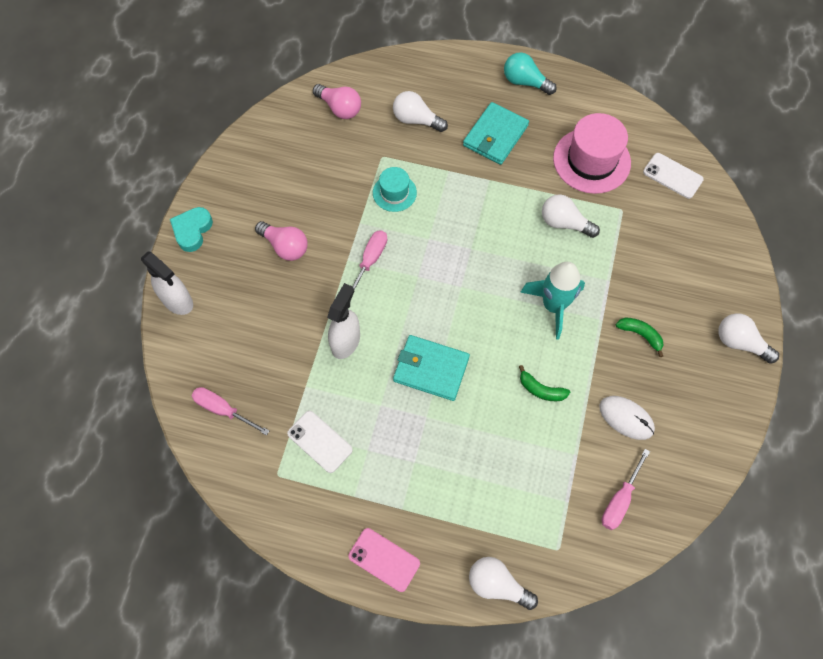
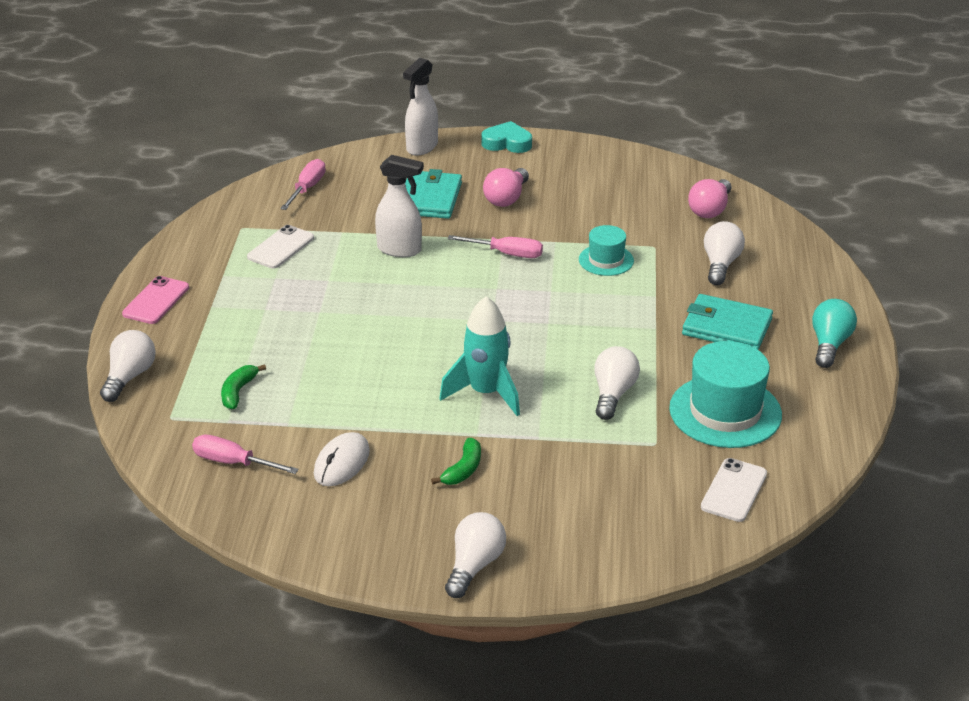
camera: 80 degrees right, 30 degrees down
(431, 369) = (378, 309): turquoise wallet -> turquoise wallet (430, 198)
(541, 390) = (368, 391): green banana -> green banana (238, 392)
(591, 160) = (725, 412): pink hat -> turquoise hat

